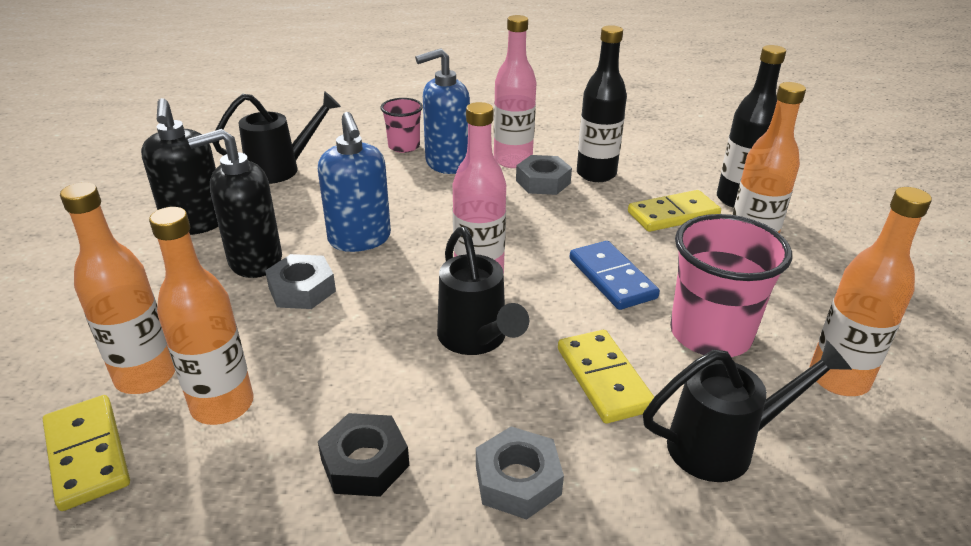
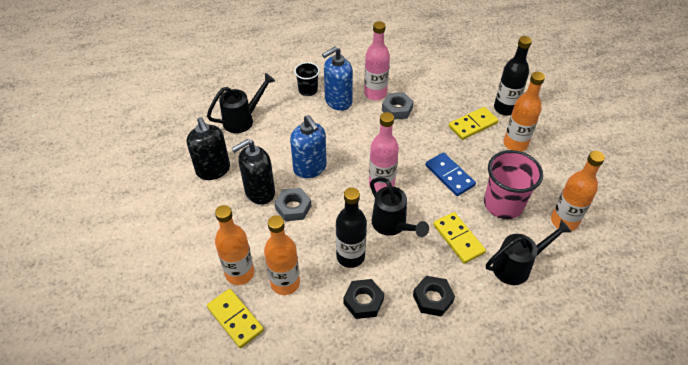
camera: 10 degrees left, 15 degrees up
(404, 146) = (308, 90): pink cup -> black cup
(518, 480) = (433, 298): grey nut -> black nut
(596, 174) = (425, 98): black bottle -> black bottle (350, 256)

